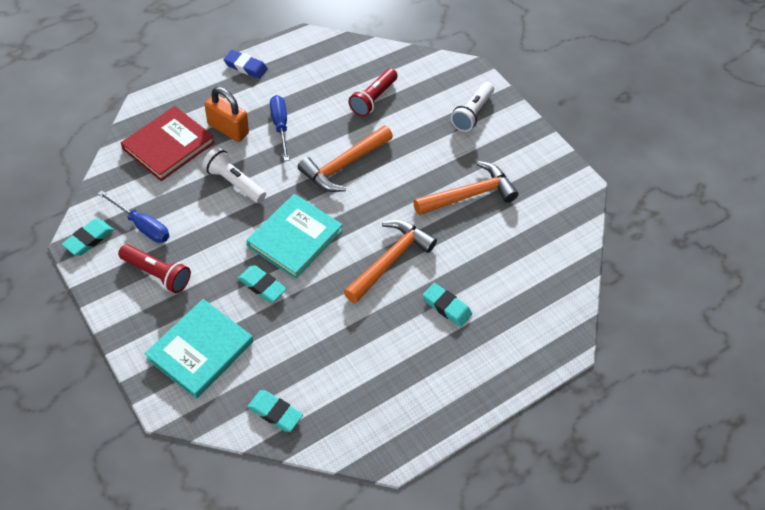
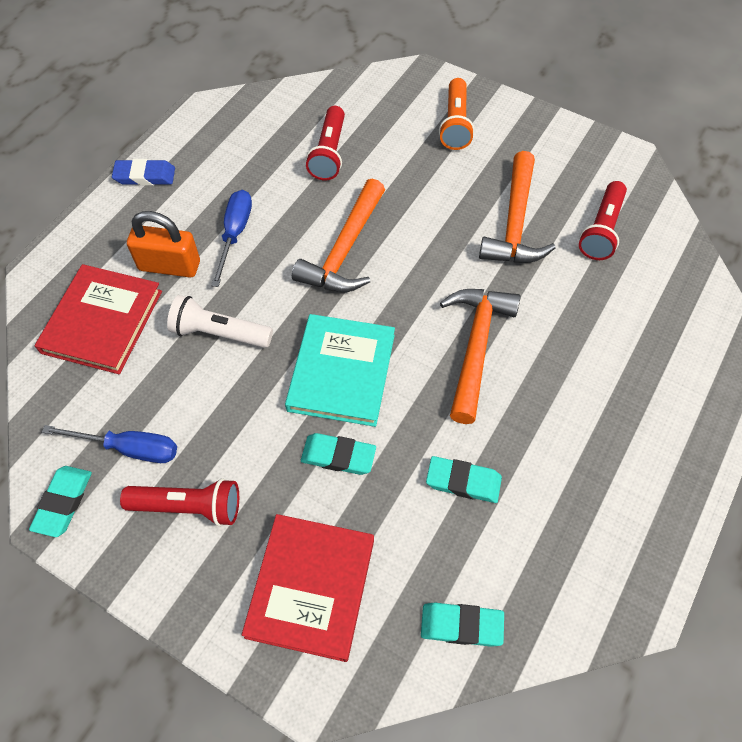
camera: 20 degrees left, 5 degrees up
(200, 350) = (311, 587): turquoise book -> red book
(280, 126) = (235, 234): blue screwdriver -> blue screwdriver turned 45 degrees clockwise
(446, 307) = (579, 375): turquoise eraser -> turquoise eraser (463, 481)
(469, 195) = (515, 223): orange hammer -> orange hammer turned 150 degrees clockwise
(472, 113) = (455, 124): white flashlight -> orange flashlight
(527, 224) = (601, 230): none -> red flashlight

